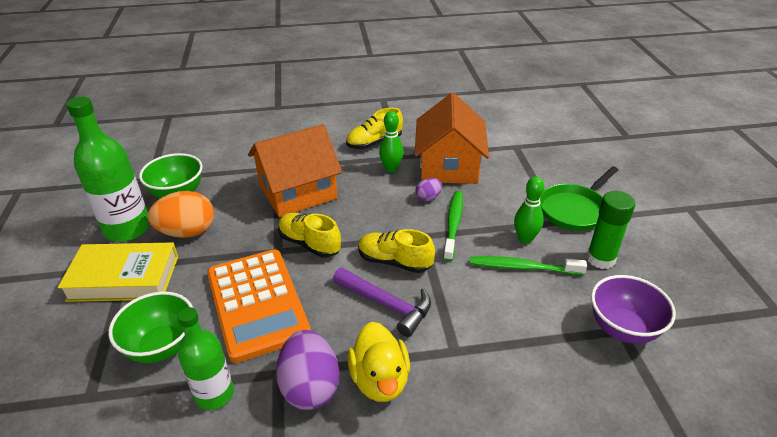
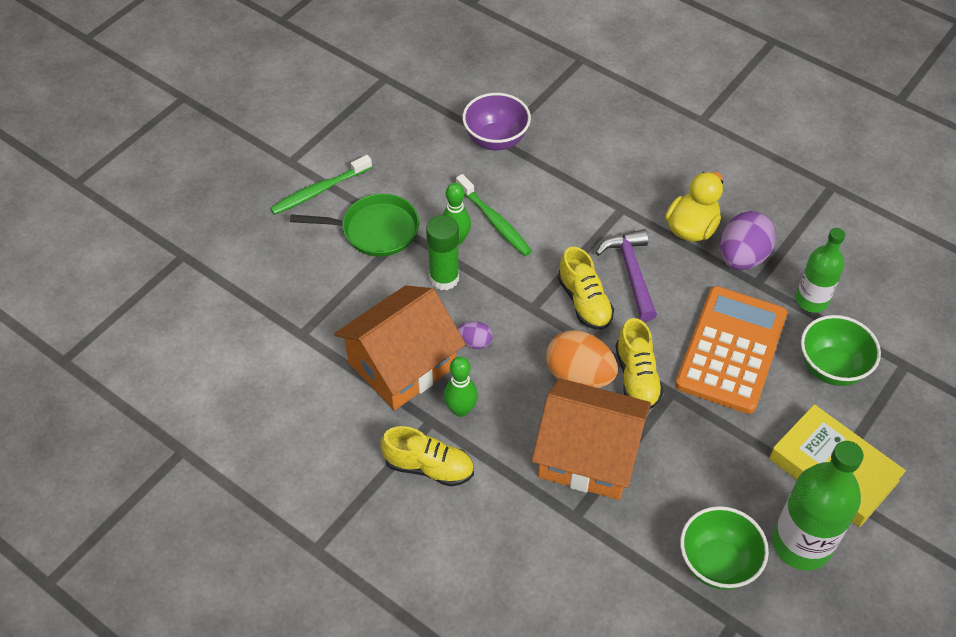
camera: 135 degrees left, 15 degrees up
(187, 232) = (741, 486): orange egg -> orange egg (579, 375)
(453, 224) = (491, 297): green toothbrush -> green toothbrush (319, 191)
(600, 259) = (429, 183): green glue stick -> green glue stick (444, 278)

